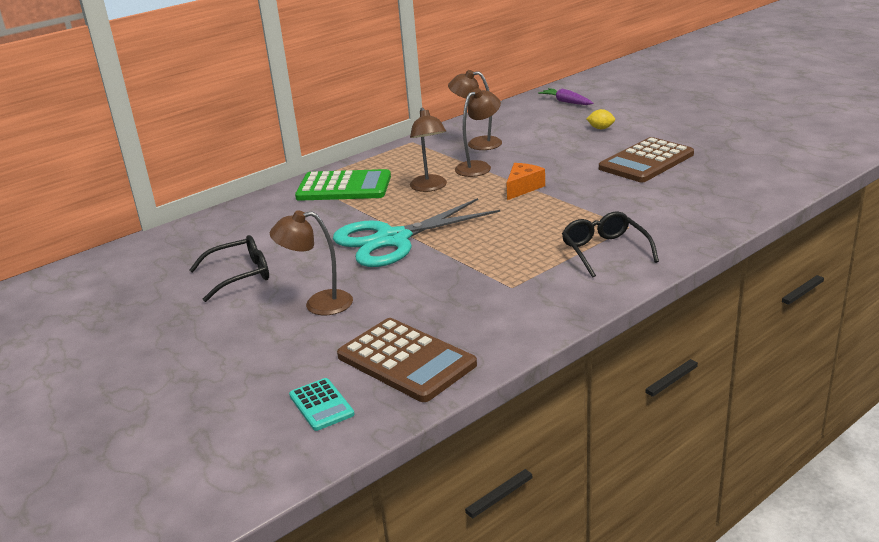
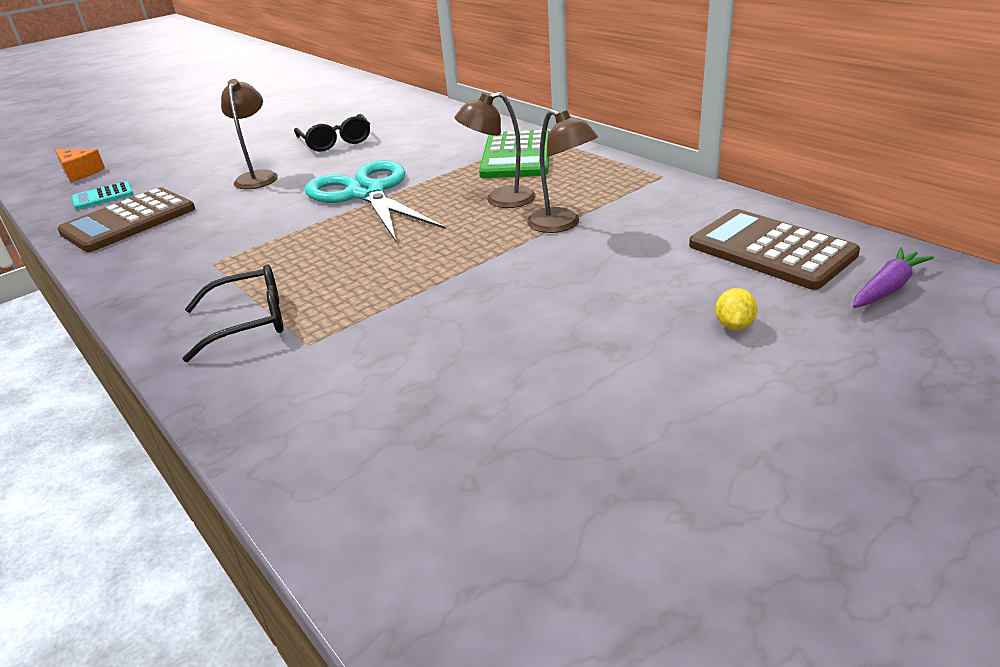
camera: 90 degrees right, 5 degrees up
(477, 143) = (653, 218): brown lamp -> none
(523, 188) = (477, 259): orange cheese -> orange cheese (80, 173)
(646, 161) = (556, 372): brown calculator -> brown calculator (771, 250)

